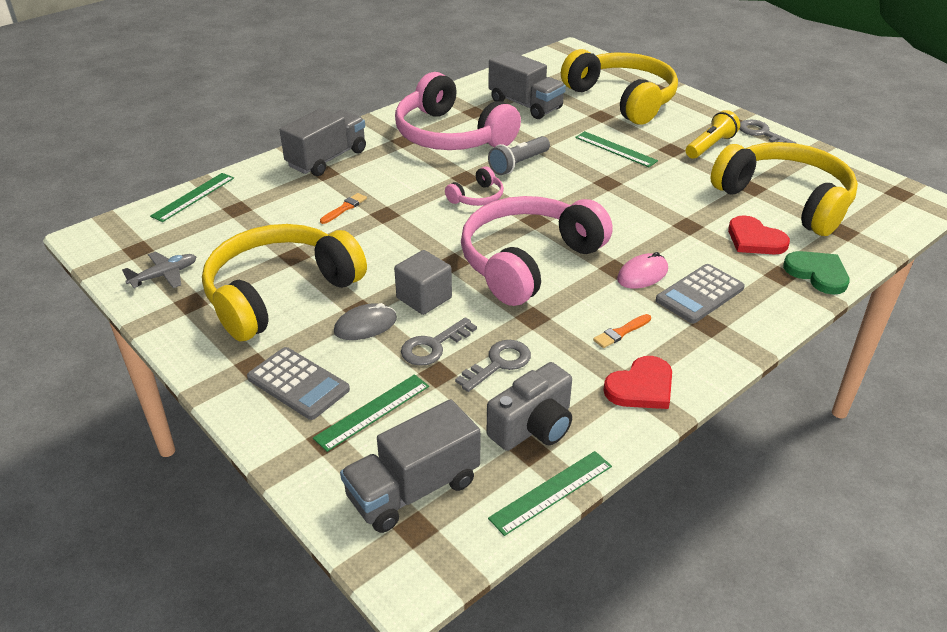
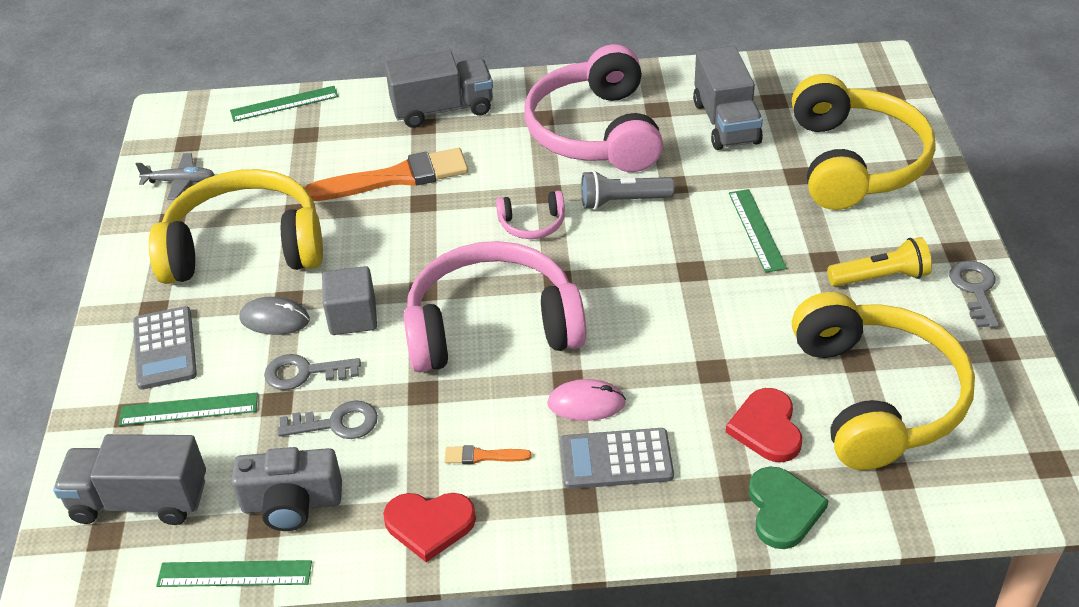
camera: 40 degrees right, 5 degrees up
(344, 208) = (395, 178): orange brush -> orange brush, size x2.35

